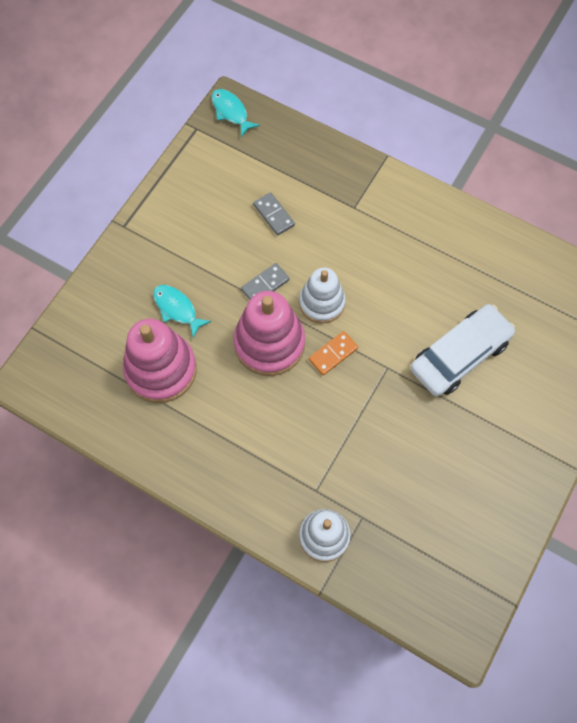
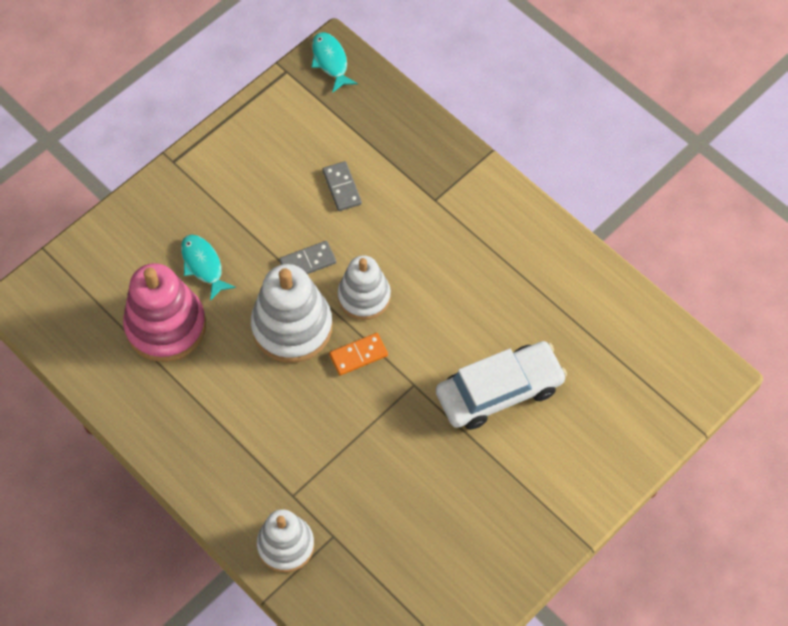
camera: 15 degrees right, 5 degrees down
(269, 343) = (292, 327): pink stacking toy -> white stacking toy

